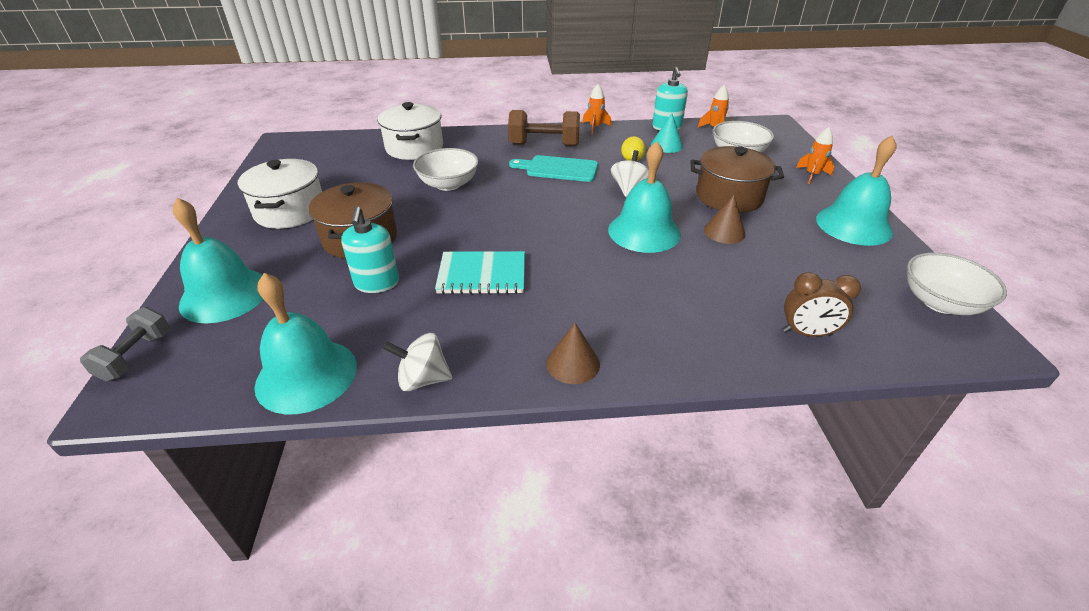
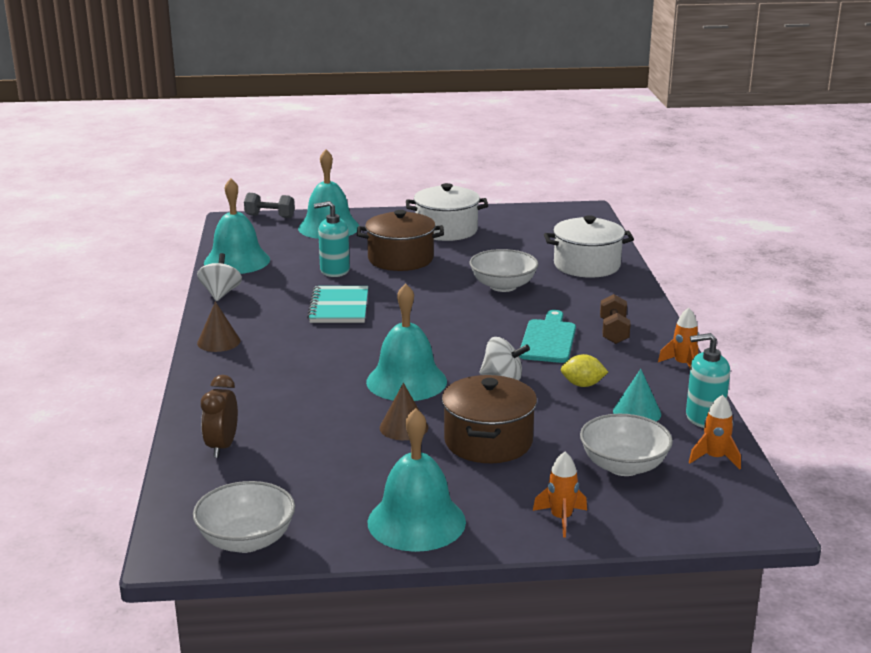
camera: 90 degrees right, 15 degrees down
(544, 145) = (614, 332): brown dumbbell -> brown dumbbell, size x0.64

